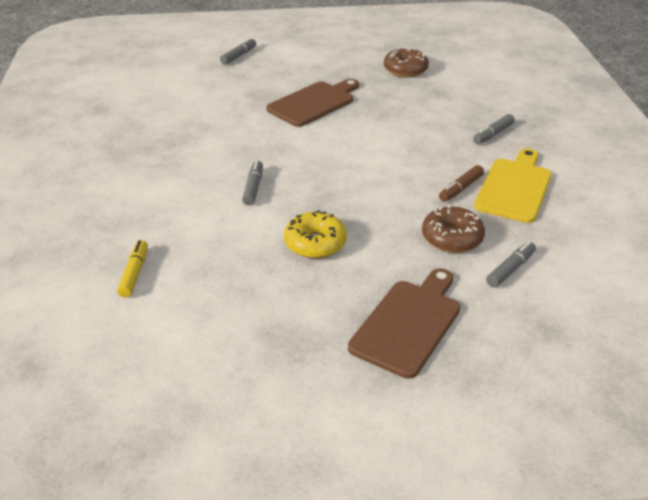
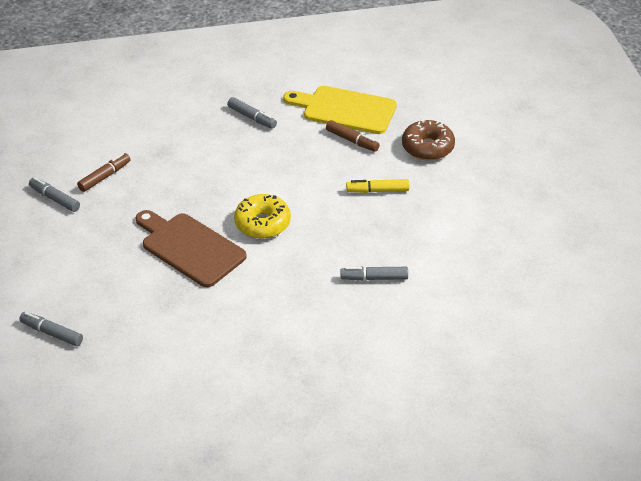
camera: 95 degrees left, 5 degrees up
(134, 273) = (529, 342): yellow marker -> yellow marker (377, 190)
(315, 243) = (455, 227): yellow donut -> yellow donut (262, 223)
(405, 70) = (105, 176): brown donut -> brown marker
(408, 323) = (539, 171): brown cutting board -> none
(510, 269) = (461, 118): grey marker -> grey marker (55, 199)

